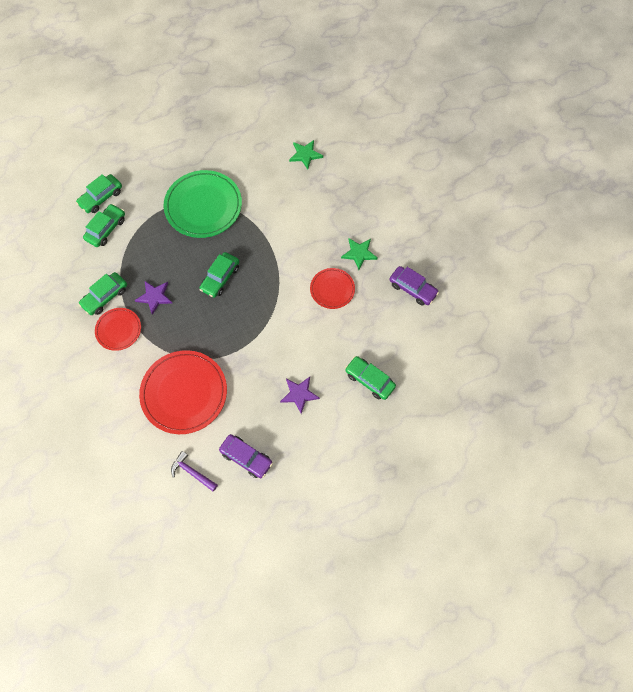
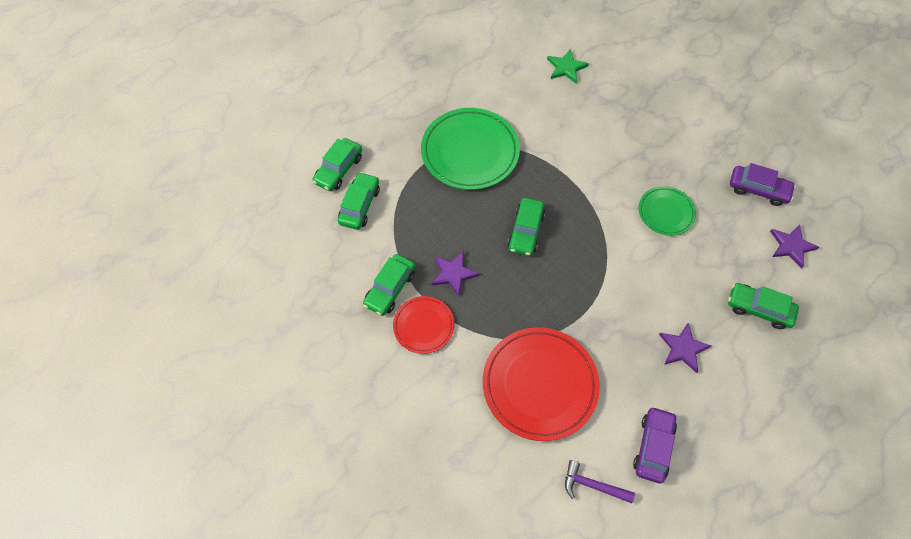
camera: 15 degrees left, 5 degrees down
(246, 457) = (653, 446): purple car -> purple car turned 90 degrees counterclockwise
(332, 289) = (665, 212): red plate -> green plate
(359, 253) = (678, 164): green star -> none
(417, 339) = (791, 246): none -> purple star

